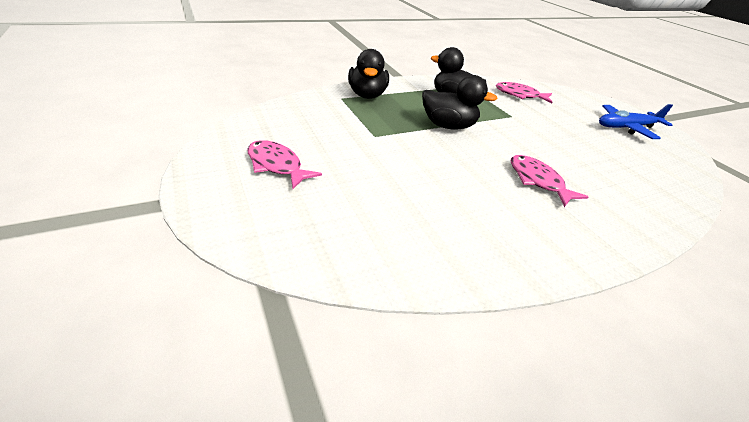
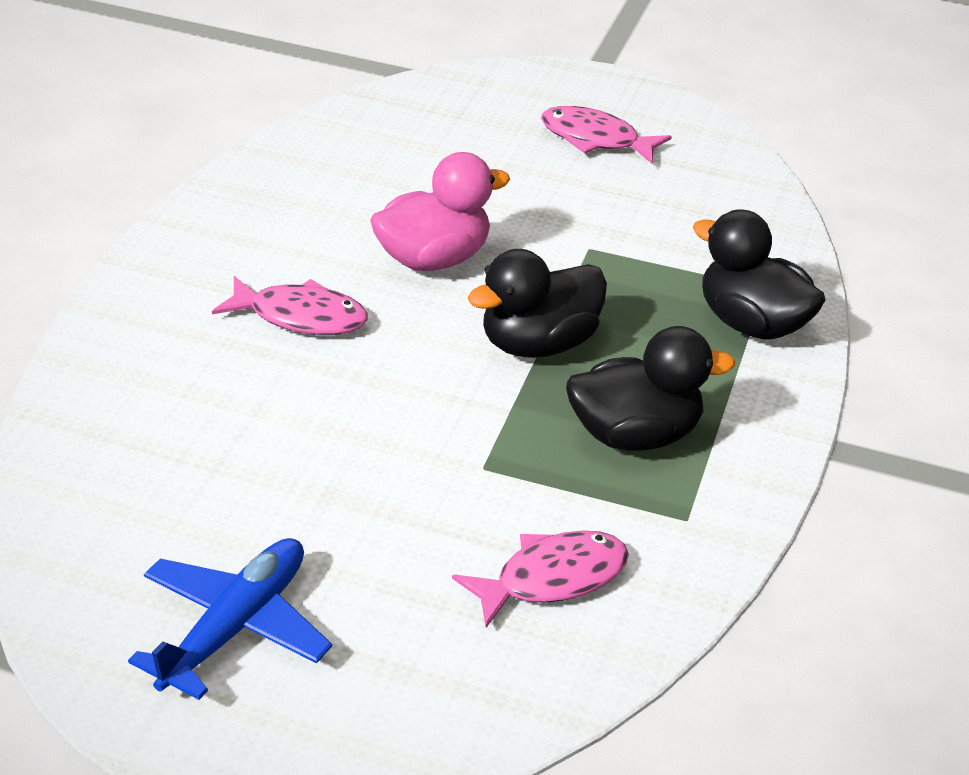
camera: 135 degrees right, 0 degrees up
(276, 165) = (595, 139): pink fish -> pink fish turned 150 degrees counterclockwise
(447, 167) = (433, 259): none -> pink duck

